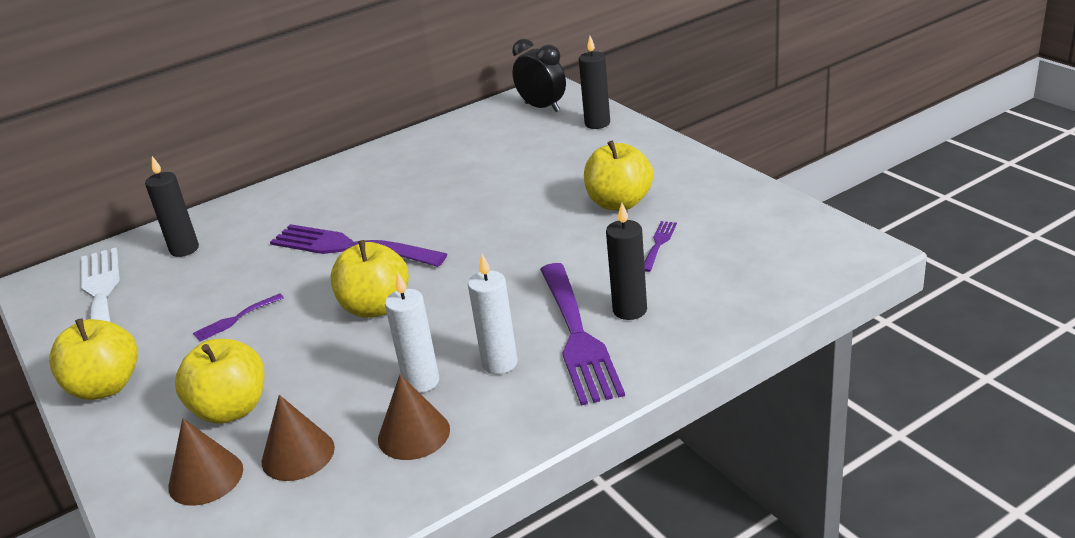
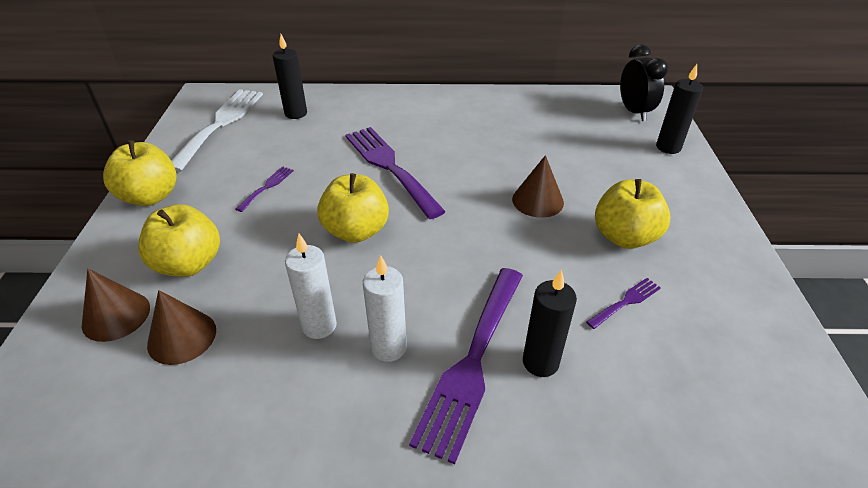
camera: 30 degrees right, 10 degrees up
(235, 319) = (267, 187): purple fork -> purple fork turned 120 degrees clockwise
(414, 434) = (265, 377): brown cone -> brown cone (537, 200)

